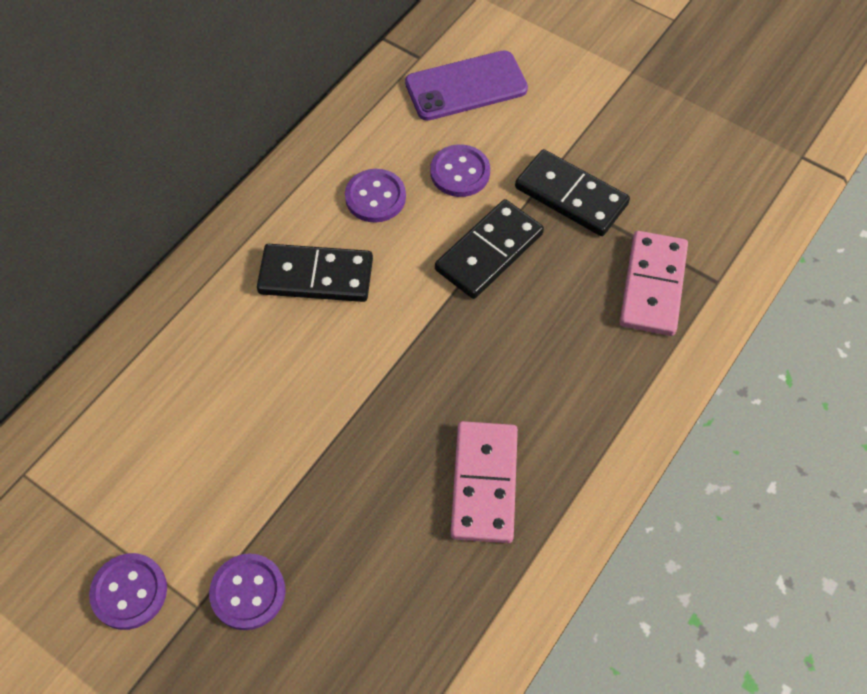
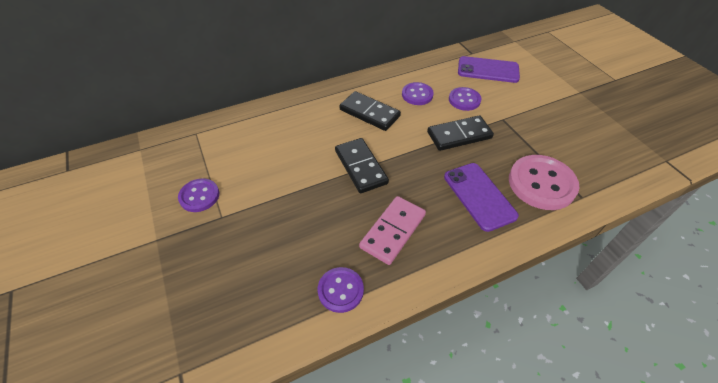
camera: 30 degrees right, 10 degrees down
(248, 592) = (247, 222): purple button -> purple button (340, 290)
(571, 196) = (516, 129): black domino -> black domino (360, 167)
(576, 355) = (479, 196): none -> purple phone
(653, 286) = (541, 183): pink domino -> pink button

